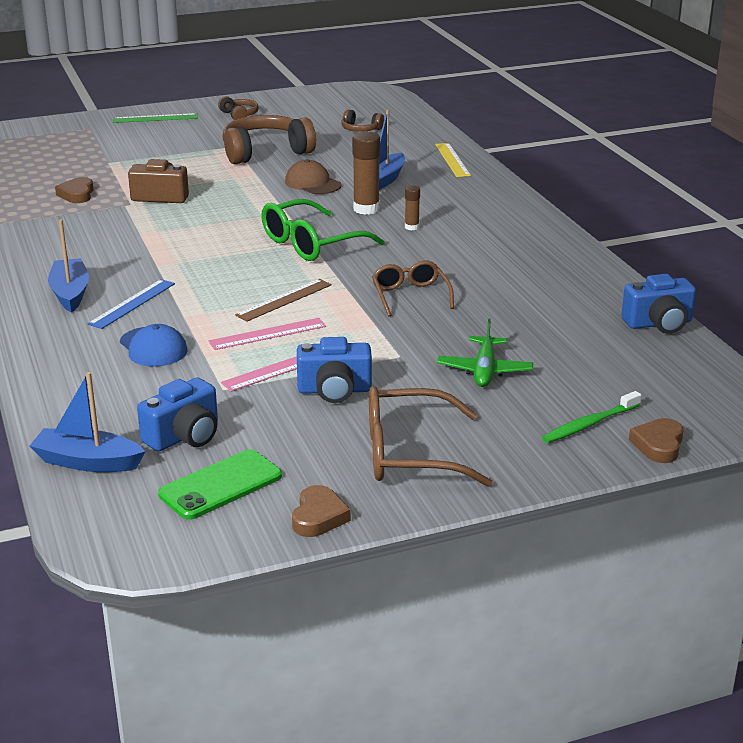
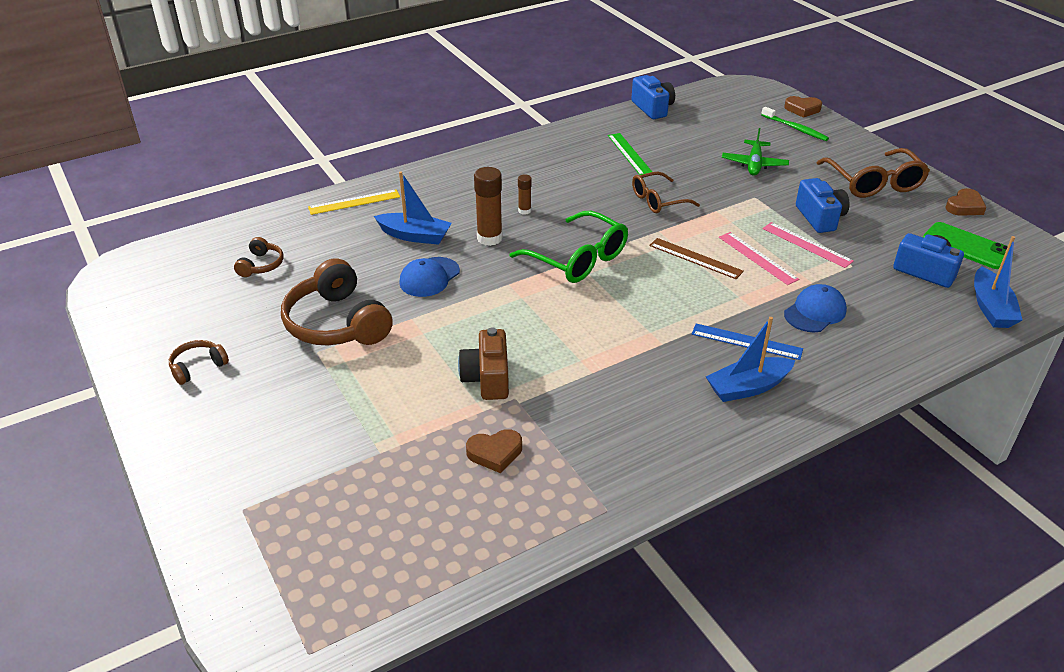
camera: 100 degrees left, 10 degrees up
(155, 118) = (201, 447): green ruler -> green ruler (629, 154)
(312, 183) = (429, 277): brown cap -> blue cap
(318, 517) = (964, 206): brown heart -> brown heart turned 135 degrees clockwise
(484, 370) = (754, 164): green plane -> green plane turned 105 degrees clockwise

